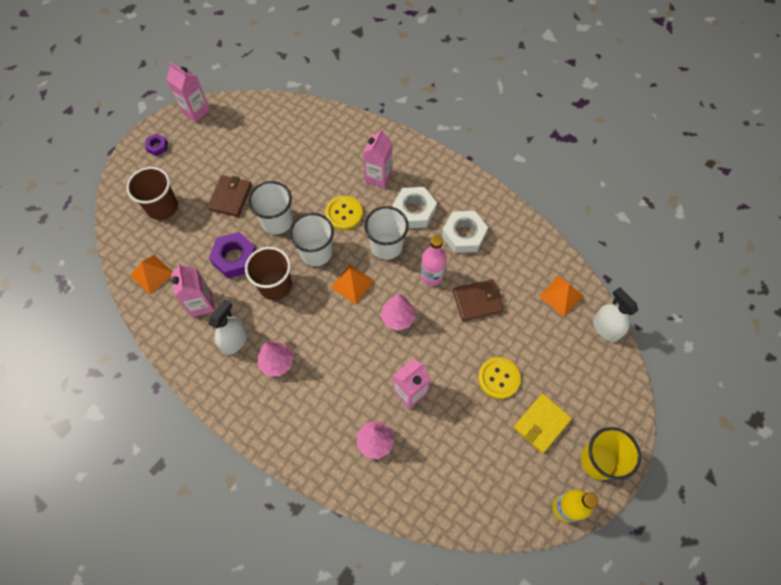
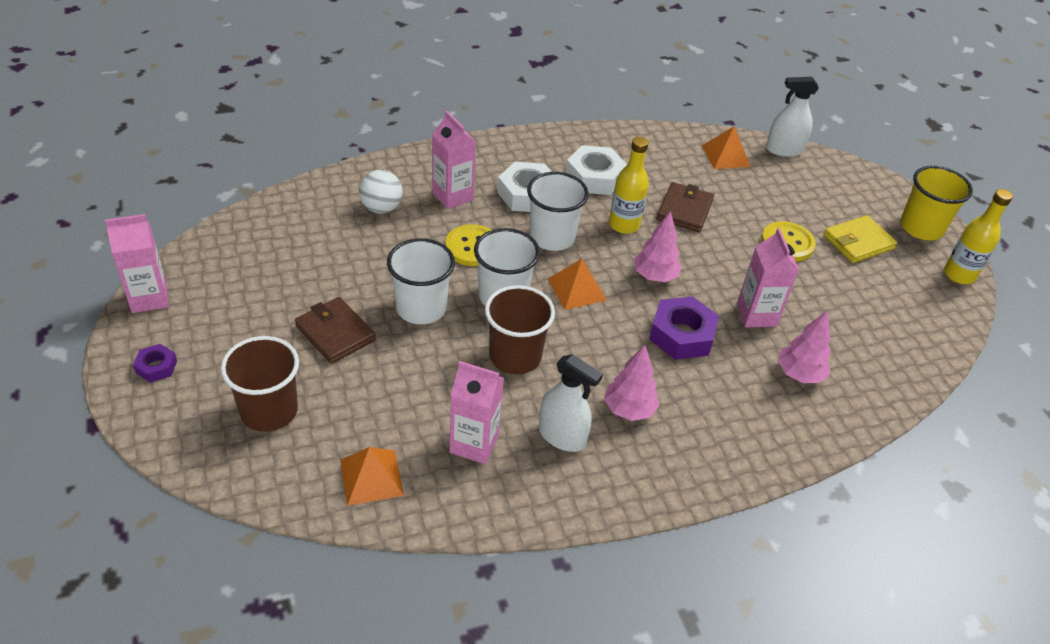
camera: 60 degrees left, 20 degrees down
(234, 340) = (562, 436): white spray bottle -> white spray bottle turned 150 degrees clockwise
(235, 258) = (436, 375): purple nut -> purple nut (682, 335)
(338, 153) = (381, 208): none -> white ball
(431, 276) = (624, 225): pink bottle -> yellow bottle
(541, 423) = (858, 242): yellow wallet -> yellow wallet turned 75 degrees clockwise

